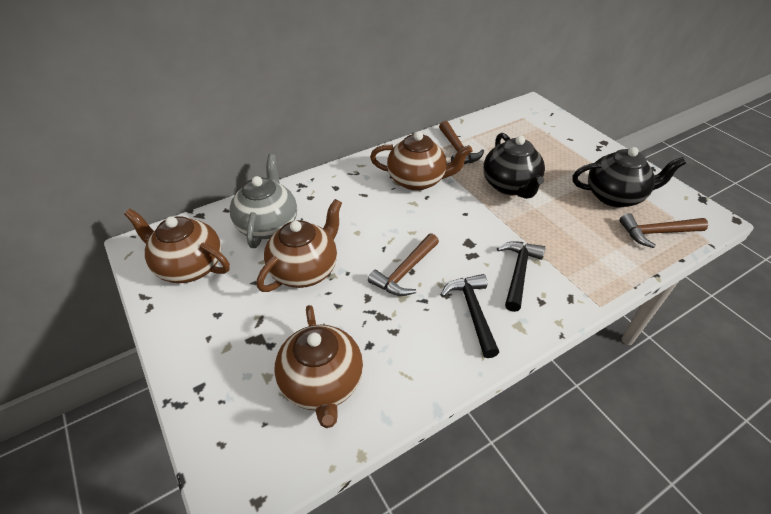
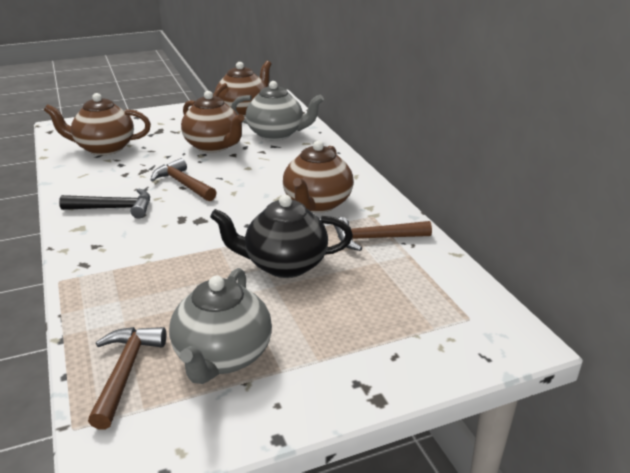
camera: 100 degrees right, 15 degrees down
(518, 272) = (140, 240): black hammer -> none
(615, 196) = (222, 357): black teapot -> grey teapot

